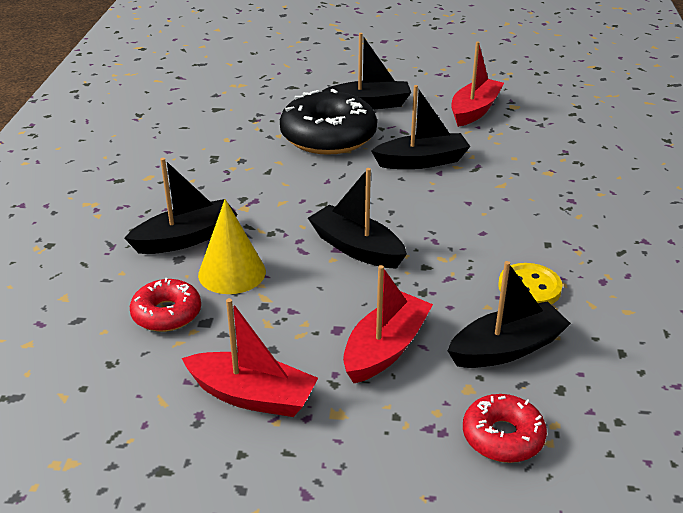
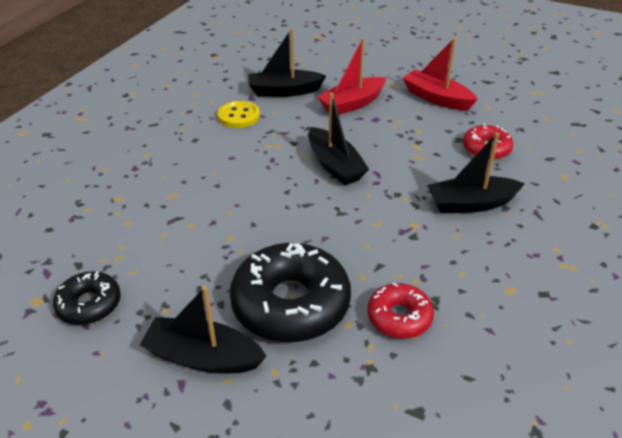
camera: 160 degrees left, 5 degrees up
(232, 273) = (436, 167): yellow cone -> none
(422, 161) = (218, 239): black boat -> none
(474, 110) = (89, 304): red boat -> black donut
(502, 437) = (319, 62): red donut -> red donut (399, 317)

